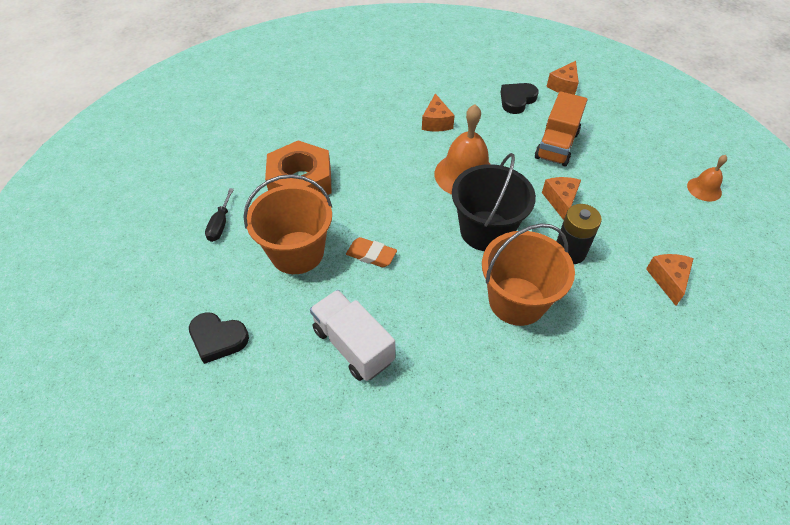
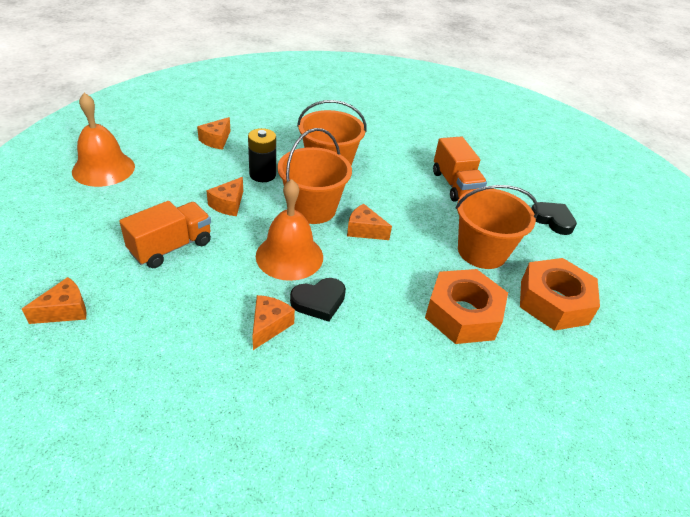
camera: 160 degrees left, 10 degrees down
(220, 224) = (553, 302): black screwdriver -> orange nut
(353, 345) = (455, 185): white truck -> orange truck
(371, 255) = (418, 227): orange eraser -> none
(421, 227) = (364, 230): none -> orange cheese
(486, 231) = (312, 208): black bucket -> orange bucket
(517, 100) = (145, 315): black heart -> black heart (319, 301)
(704, 189) = (103, 169): orange bell -> orange bell, size x1.92

